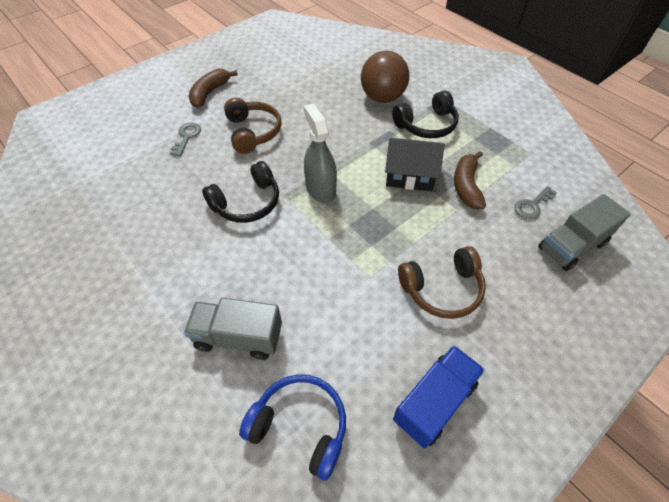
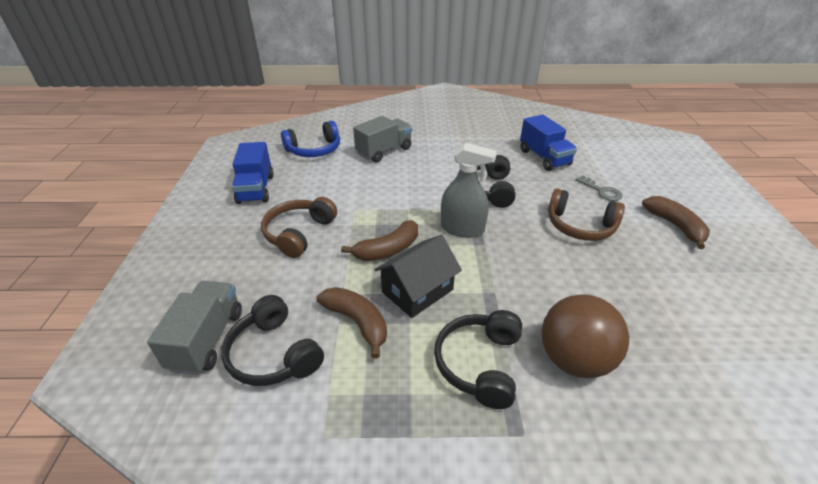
camera: 130 degrees right, 15 degrees down
(147, 191) = (544, 158): none -> blue truck
(391, 216) = (388, 250): none -> brown banana
(532, 205) = (273, 354): grey key -> black headphones

